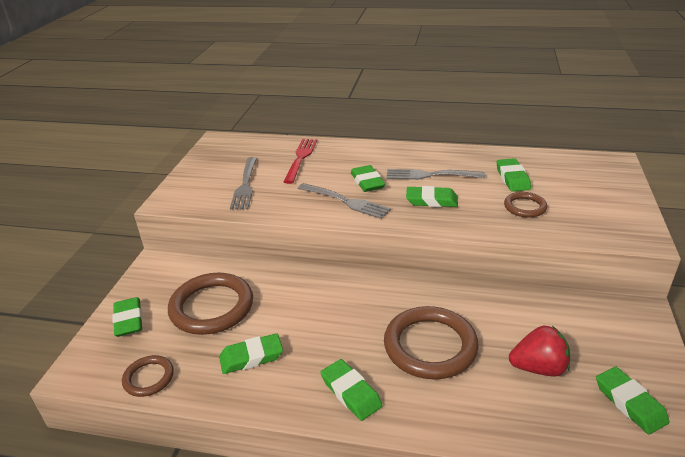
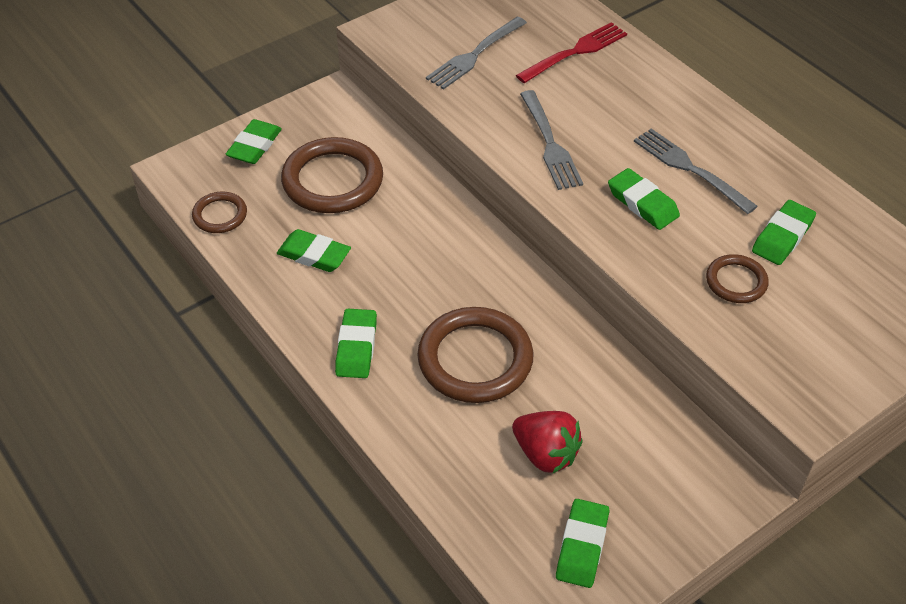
camera: 40 degrees right, 15 degrees up
(367, 182) = (606, 132): green eraser -> none

